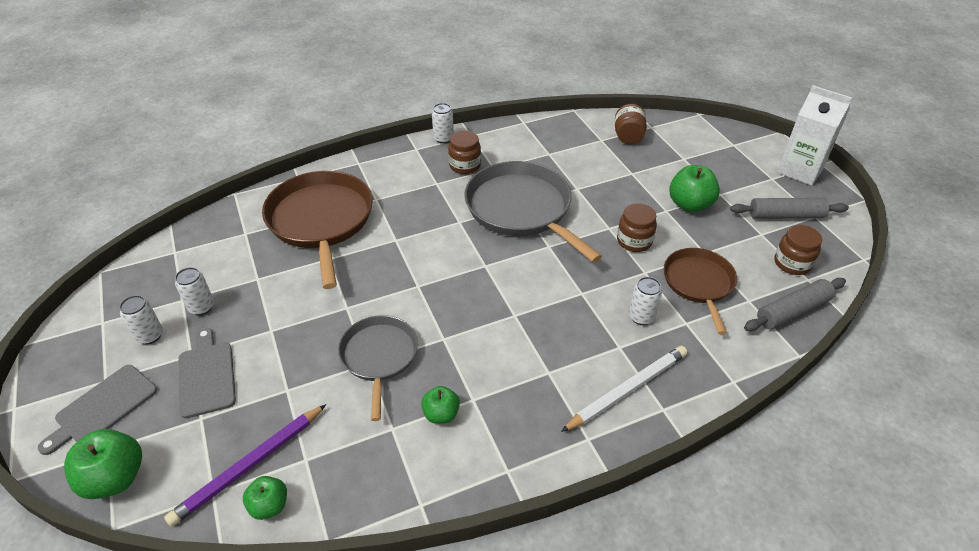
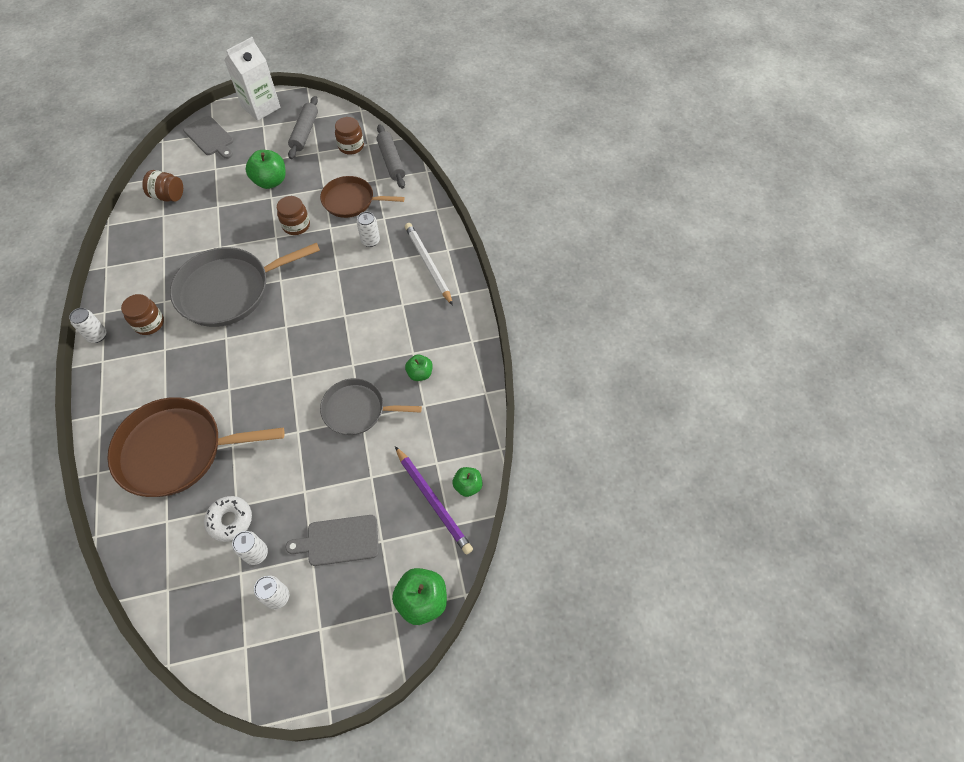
camera: 80 degrees left, 15 degrees up
(103, 408) = (350, 625): grey cutting board -> grey cutting board (210, 137)
(241, 278) = (230, 520): none -> white donut

